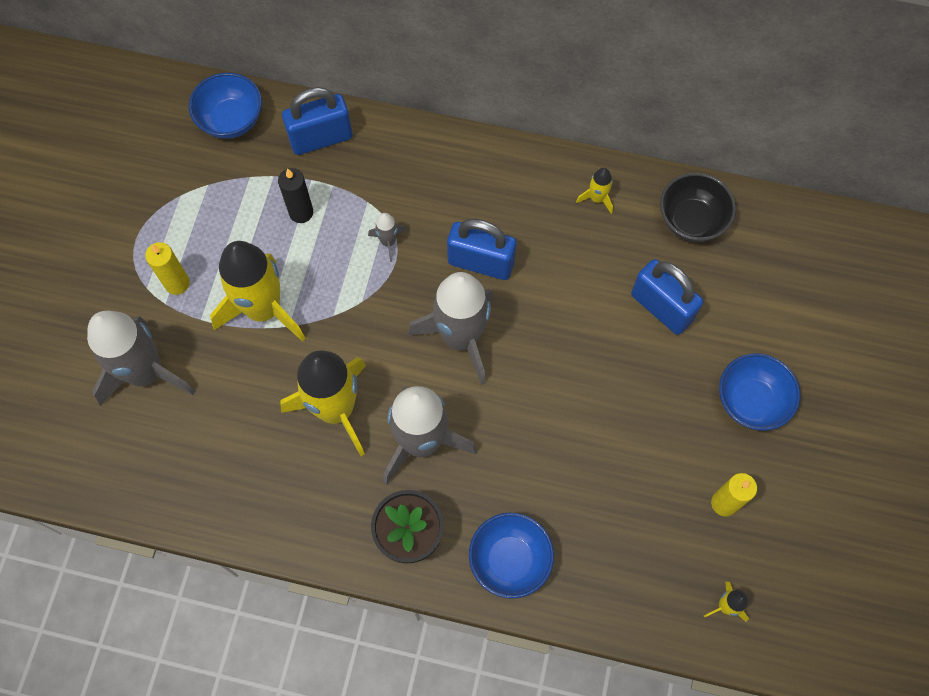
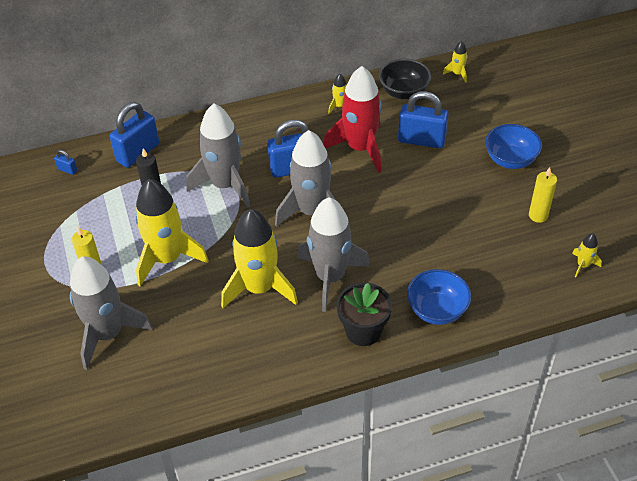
camera: 30 degrees left, 20 degrees down
(231, 120) = (67, 170): blue bowl -> blue padlock
(388, 242) = (225, 185): grey rocket -> grey rocket, size x2.38
(578, 277) = (360, 148): none -> red rocket
(781, 229) = (457, 74): none -> yellow rocket

